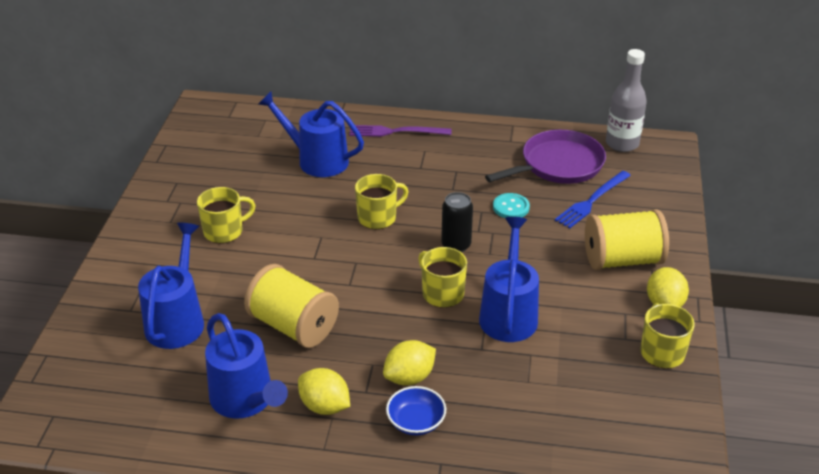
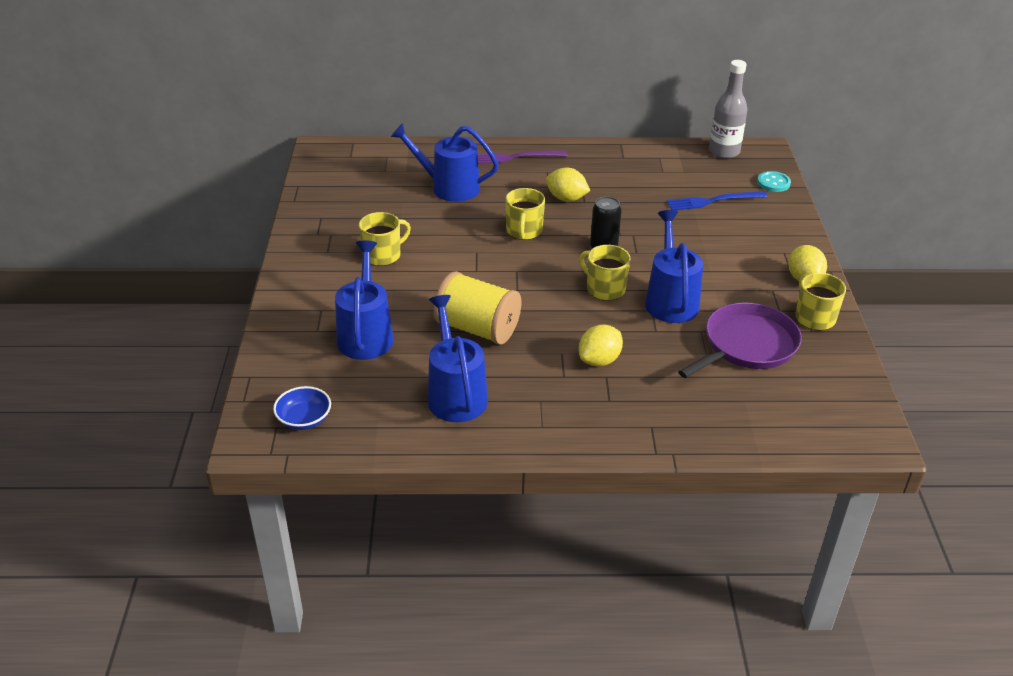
camera: 10 degrees left, 0 degrees up
(245, 400) = (455, 394): blue watering can -> blue watering can turned 150 degrees counterclockwise
(324, 406) = (530, 392): yellow lemon -> yellow lemon (566, 198)
(378, 217) = (524, 231): yellow mug -> yellow mug turned 135 degrees clockwise
(416, 422) = (618, 396): blue bowl -> blue bowl (304, 419)
(511, 207) = (642, 212): turquoise button -> turquoise button (773, 183)
(558, 164) = (673, 173): purple pan -> purple pan (747, 345)
(592, 201) = (713, 201): blue fork -> blue fork turned 45 degrees clockwise
(622, 260) = (755, 247): yellow spool -> none

